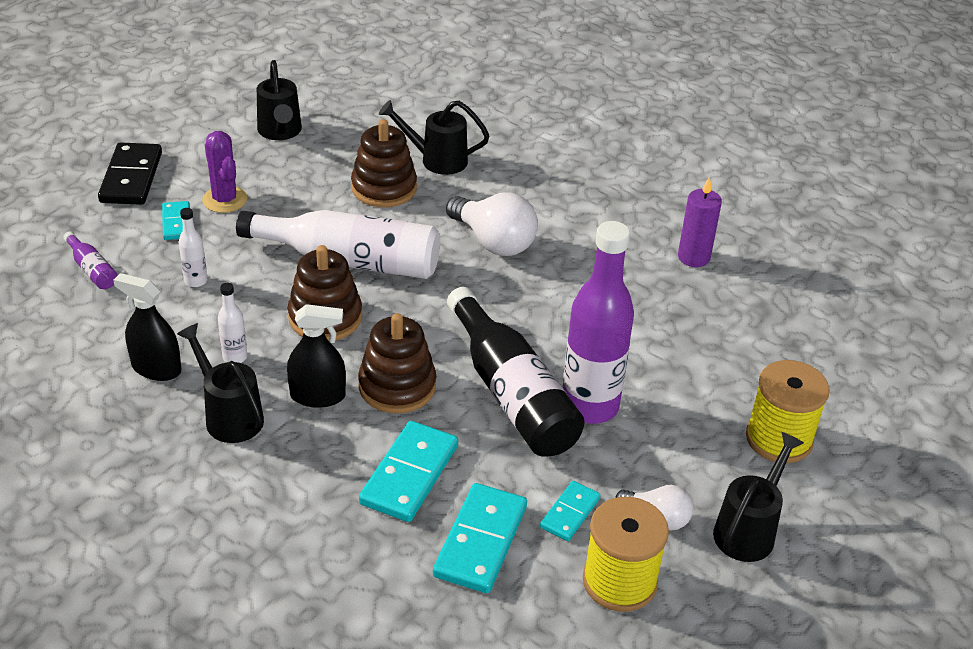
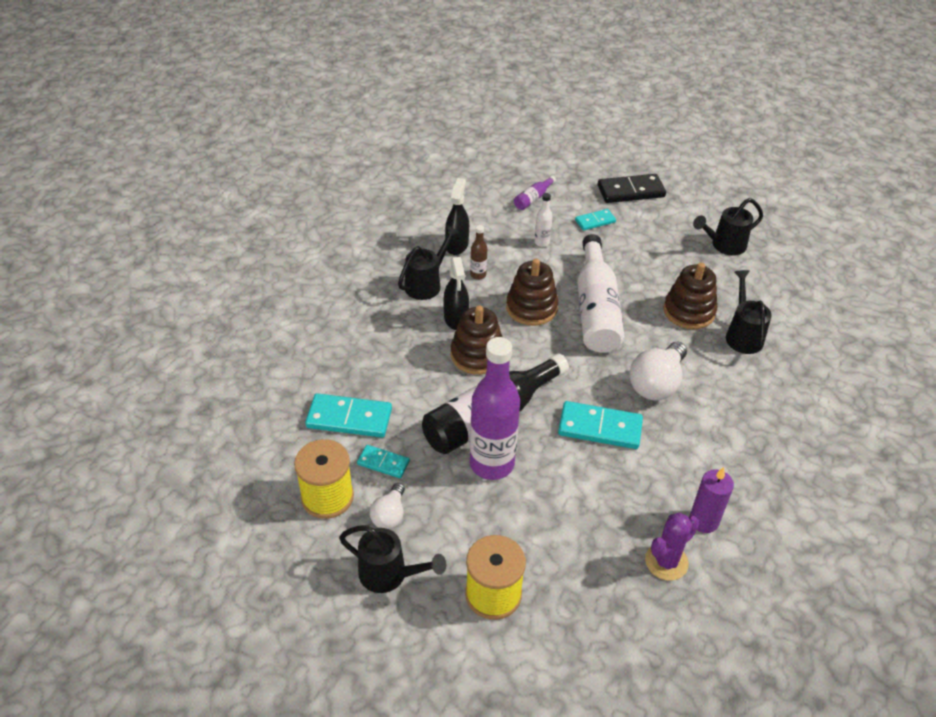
camera: 80 degrees right, 5 degrees up
(225, 200) = (630, 236): purple cactus -> purple cactus (666, 562)
(235, 357) = (478, 275): white bottle -> brown bottle
(409, 474) = (398, 374): turquoise domino -> turquoise domino (600, 427)

